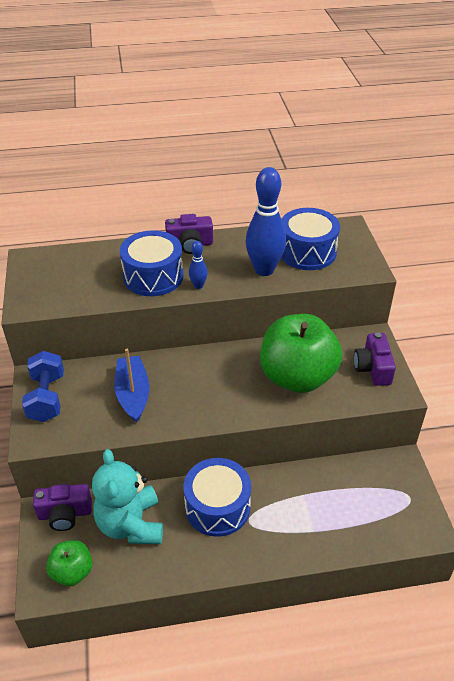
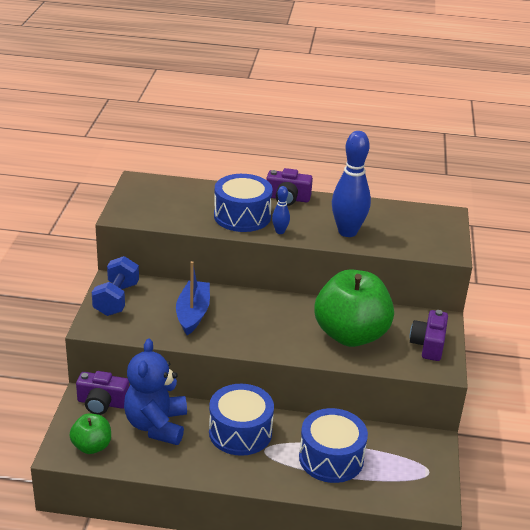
camera: 15 degrees right, 10 degrees down
(131, 524) = (156, 425): turquoise teddy bear -> blue teddy bear
(307, 252) = (396, 226): blue drum -> blue drum (331, 458)

